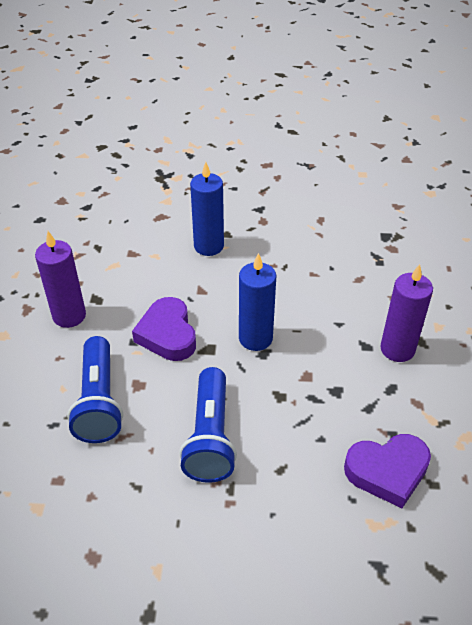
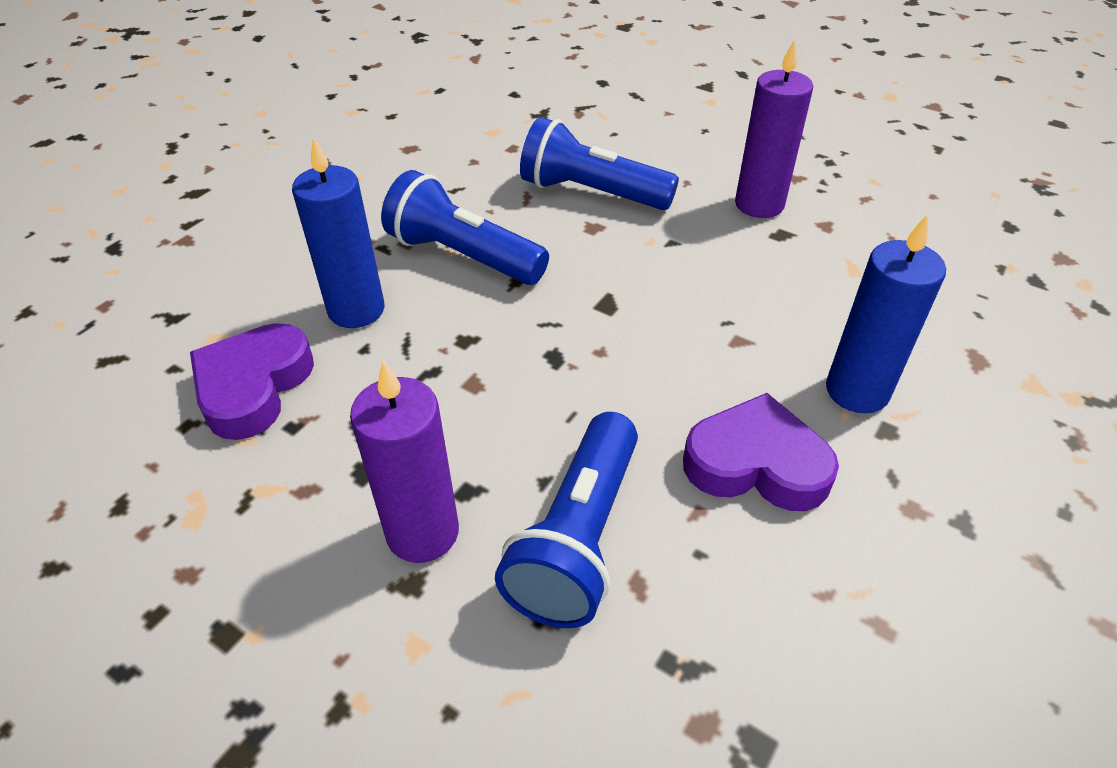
camera: 120 degrees right, 0 degrees up
(167, 334) = (664, 275): purple heart -> purple heart (756, 464)
(255, 338) = (590, 359): blue candle -> blue candle (356, 310)
(356, 302) = (578, 538): none -> blue flashlight

